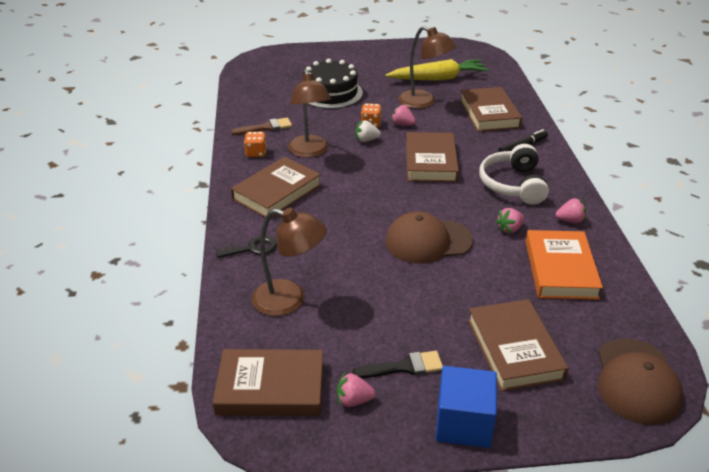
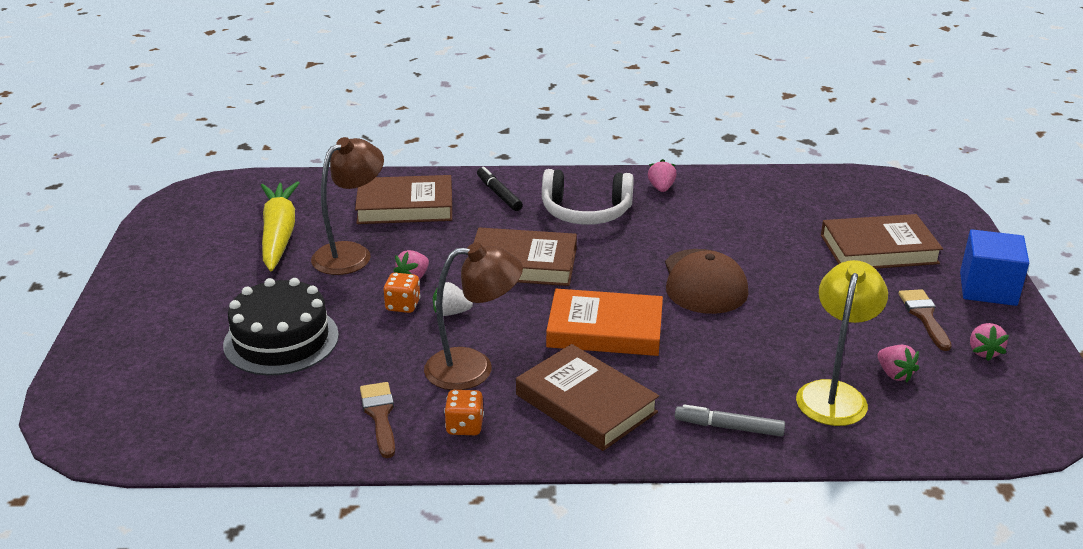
camera: 85 degrees left, 5 degrees down
(252, 248) = (729, 427): black key -> grey marker
(270, 388) = (987, 410): brown book -> none
(289, 300) = (834, 394): brown lamp -> yellow lamp
(366, 140) = (451, 312): white strawberry -> white strawberry turned 90 degrees clockwise
(404, 367) = (924, 316): black brush -> brown brush
(509, 229) = (678, 226): pink strawberry -> pink strawberry (894, 374)
(560, 269) = (749, 207): orange book -> orange book (605, 329)
(636, 381) = (902, 195): brown cap -> none

